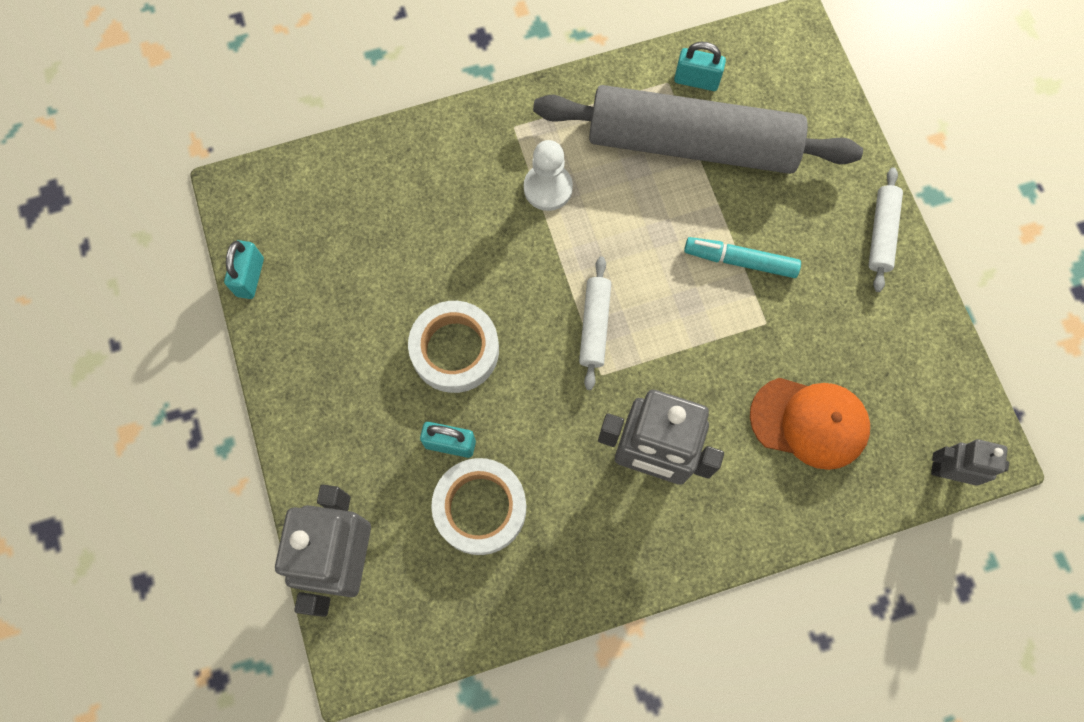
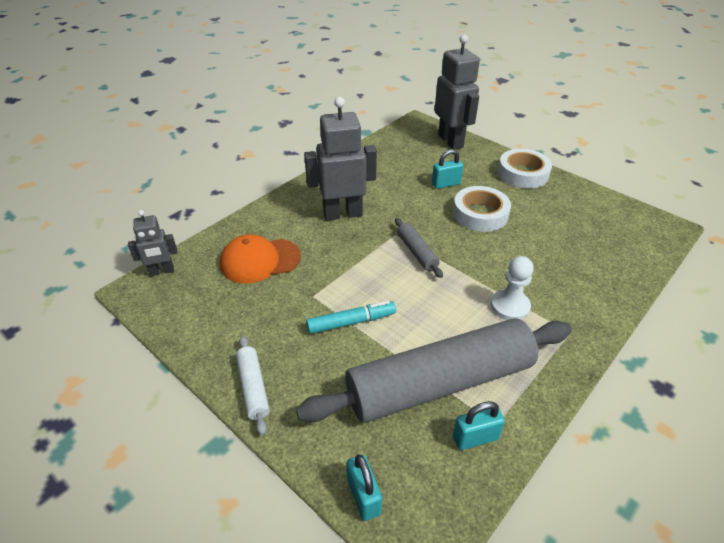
camera: 150 degrees right, 30 degrees down
(250, 277) = (610, 200): turquoise padlock -> turquoise padlock (363, 496)
(480, 508) = (411, 171): white tape -> white tape (523, 174)
(594, 325) = (417, 252): white rolling pin -> grey rolling pin

